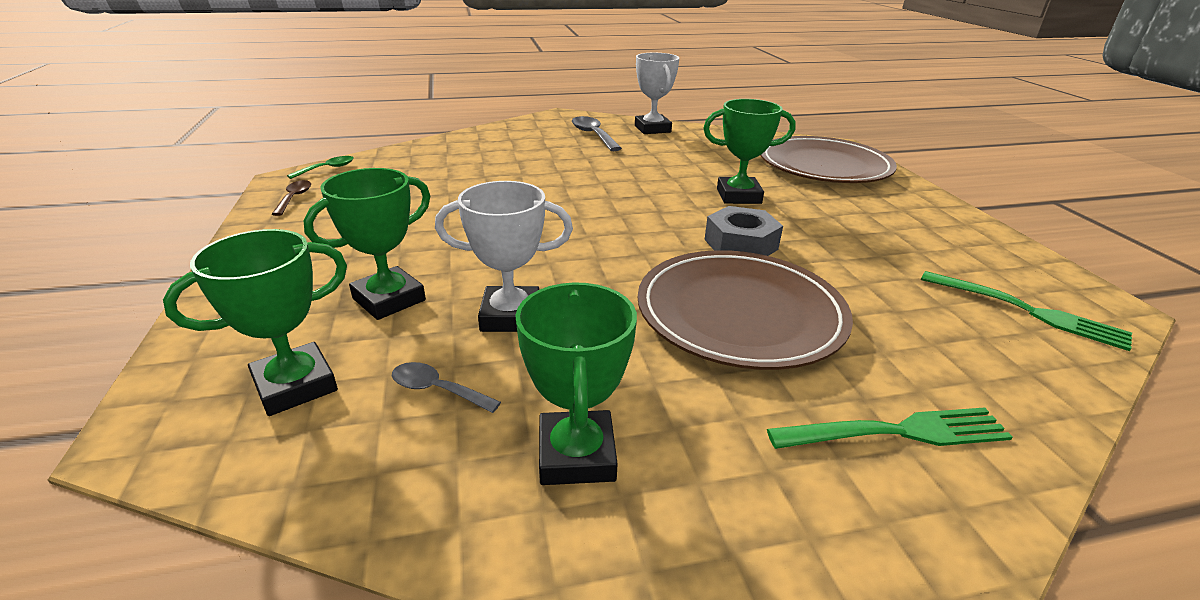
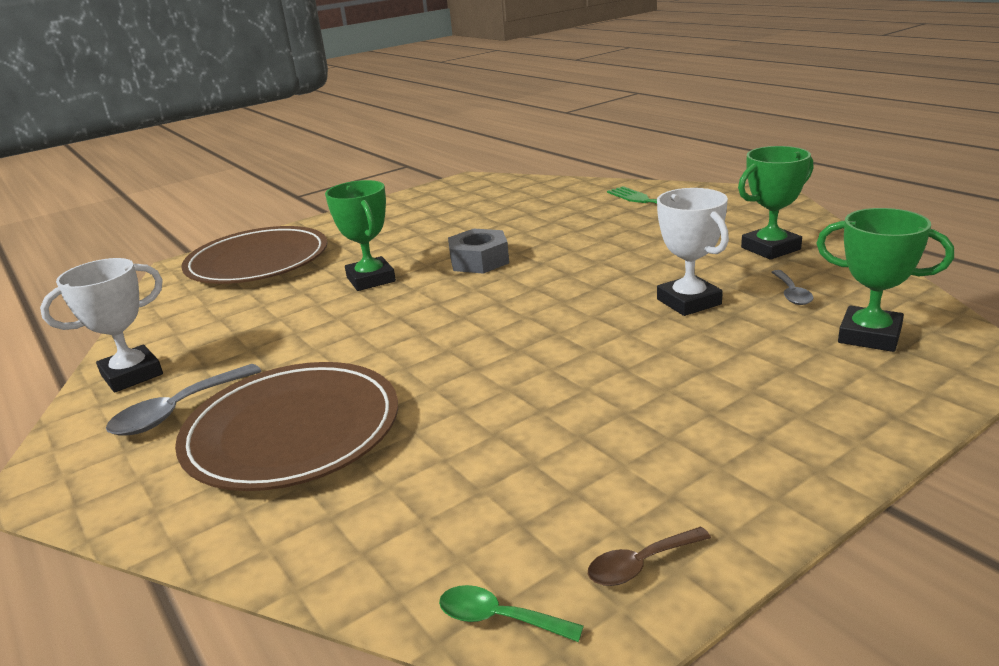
camera: 110 degrees left, 5 degrees down
(389, 299) = (740, 354): green trophy -> none
(740, 313) = (585, 243): brown plate -> brown plate (292, 431)
(1028, 311) = (494, 191): green fork -> none

